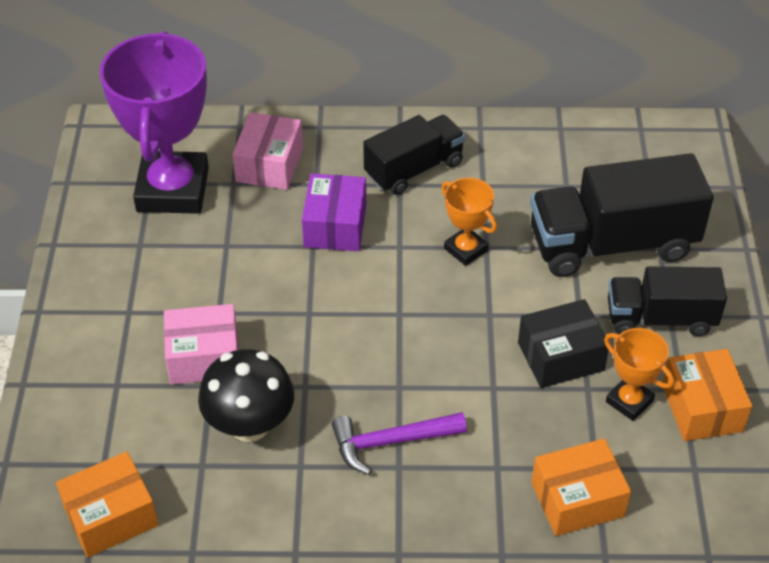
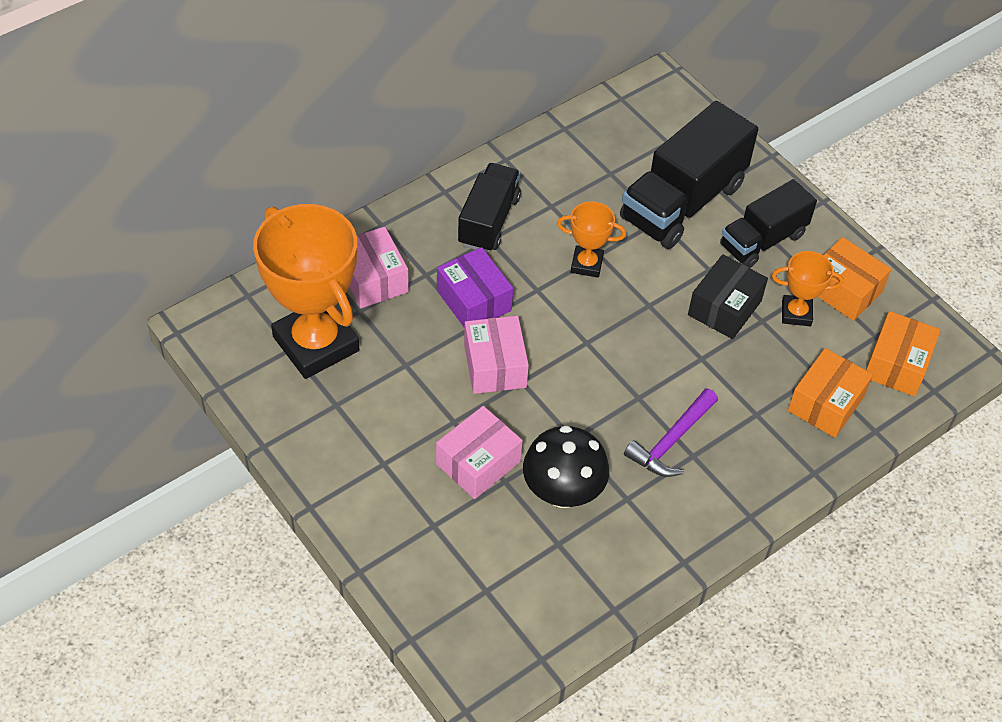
camera: 40 degrees left, 5 degrees up
(111, 516) = (531, 624): orange box -> orange box (897, 364)
(172, 190) = (316, 344): purple trophy -> orange trophy
(299, 287) = (495, 366): none -> pink box

